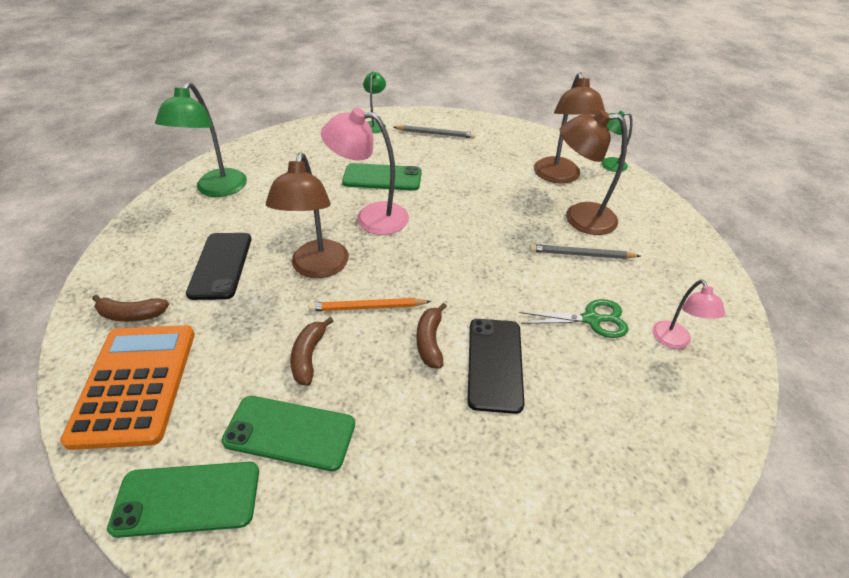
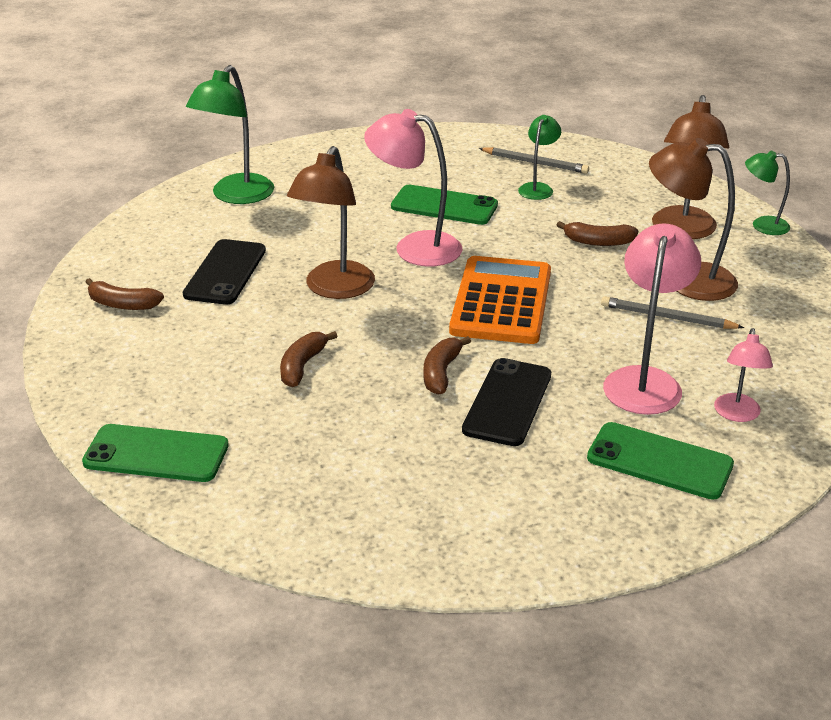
camera: 15 degrees right, 10 degrees down
(135, 384) = (119, 362): orange calculator -> orange calculator (501, 301)
(290, 432) = (266, 423): green phone -> green phone (659, 461)
(368, 307) = (381, 333): orange pencil -> none
(375, 124) = (456, 143): green lamp -> green lamp (538, 188)
(504, 194) = (598, 242): none -> brown banana
(591, 319) = (644, 380): green scissors -> pink lamp

